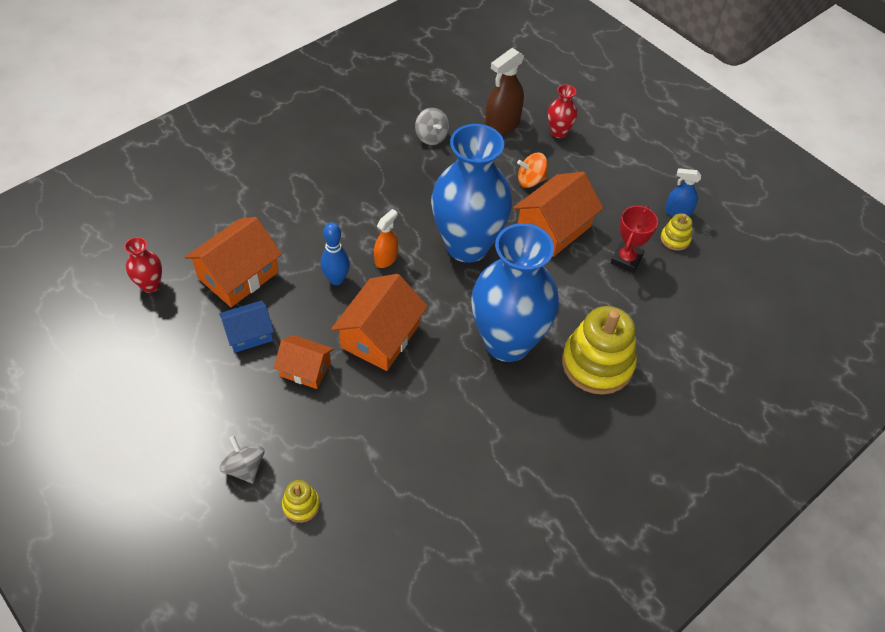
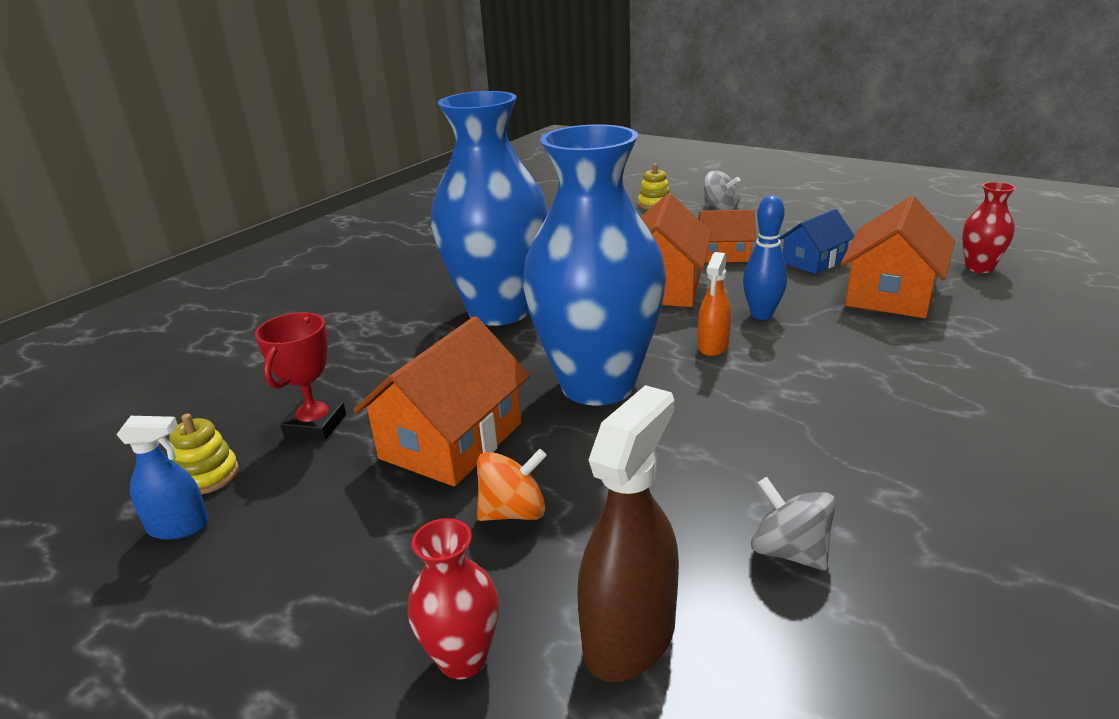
camera: 170 degrees right, 25 degrees down
(597, 363) = (378, 317): yellow stacking toy -> none

